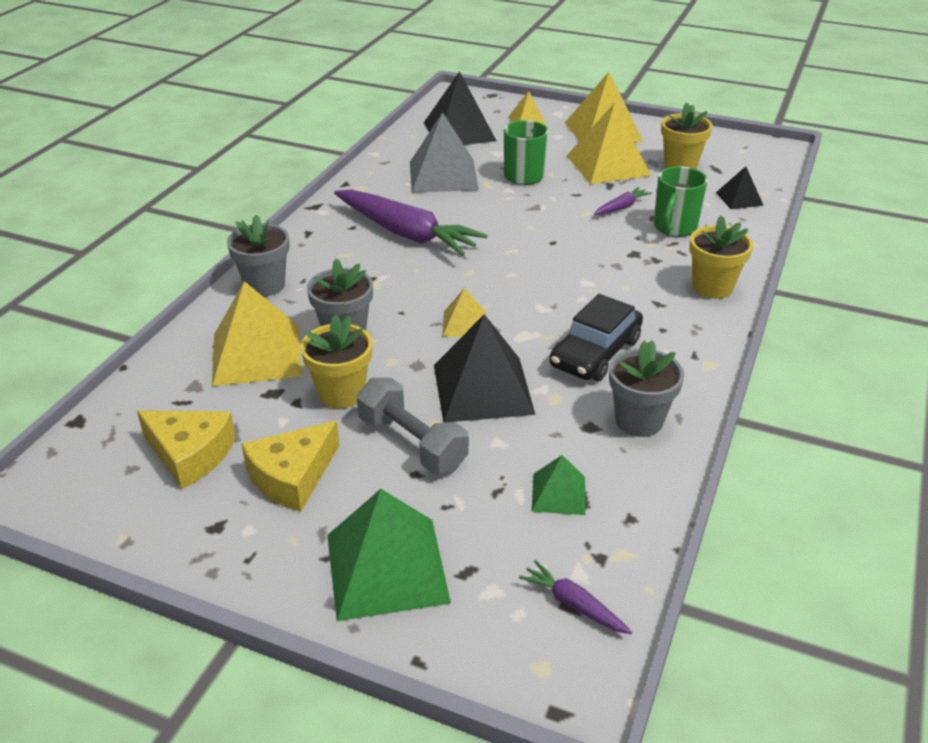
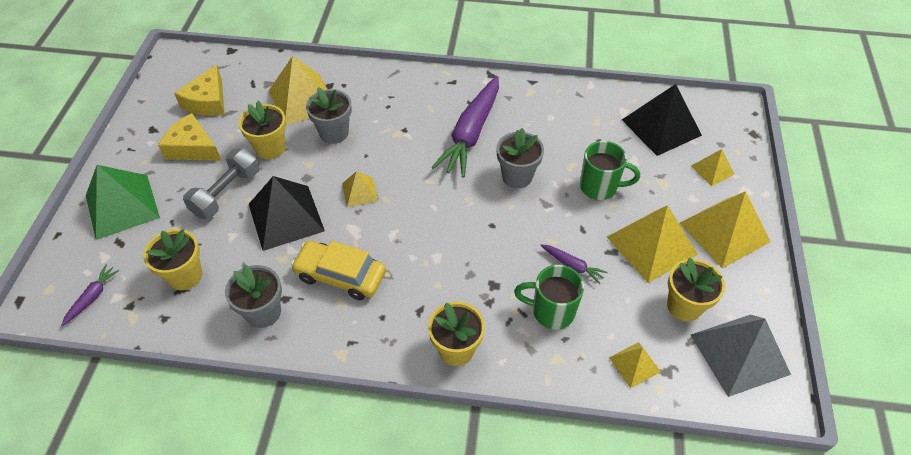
camera: 75 degrees right, 15 degrees up
(265, 285) = (379, 80): grey flower pot -> grey flower pot (517, 176)
(443, 175) = (573, 134): grey pyramid -> grey pyramid (739, 354)
(558, 493) = (185, 276): green pyramid -> yellow flower pot
(595, 353) = (340, 275): black car -> yellow car
(739, 198) = (634, 364): black pyramid -> yellow pyramid

